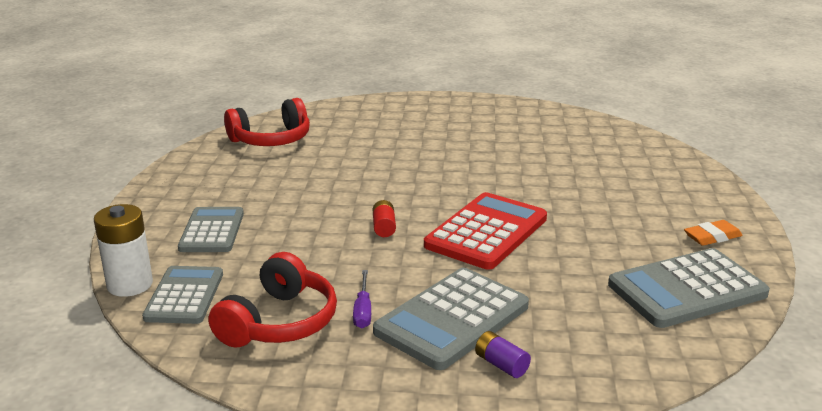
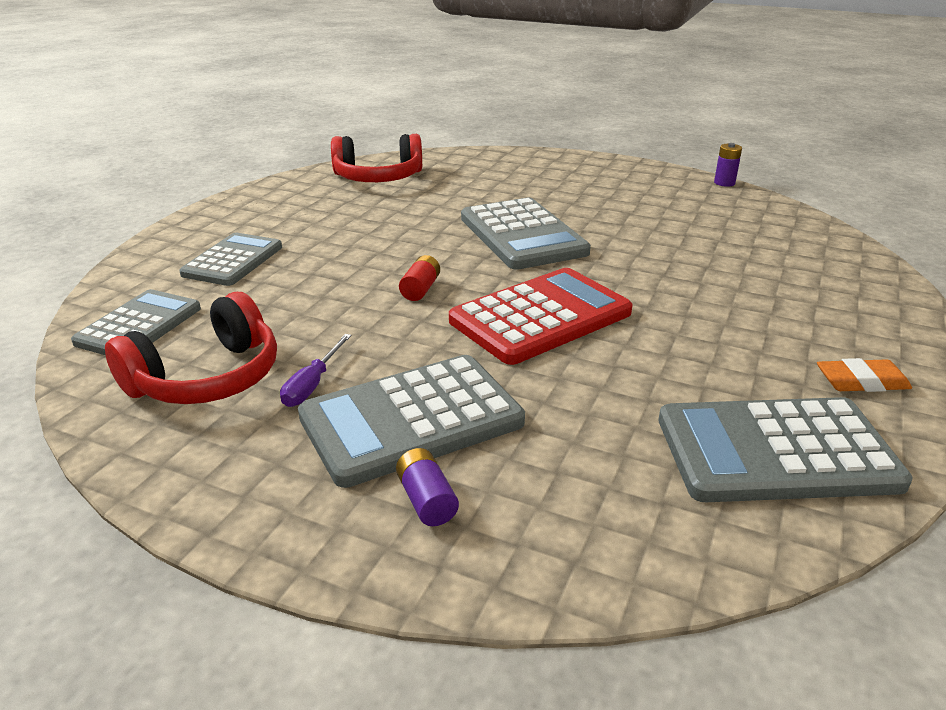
camera: 20 degrees right, 5 degrees up
(130, 284) = (99, 302): white battery -> none
(428, 172) = (522, 235): none -> grey calculator
(547, 106) = (724, 183): none -> purple battery

